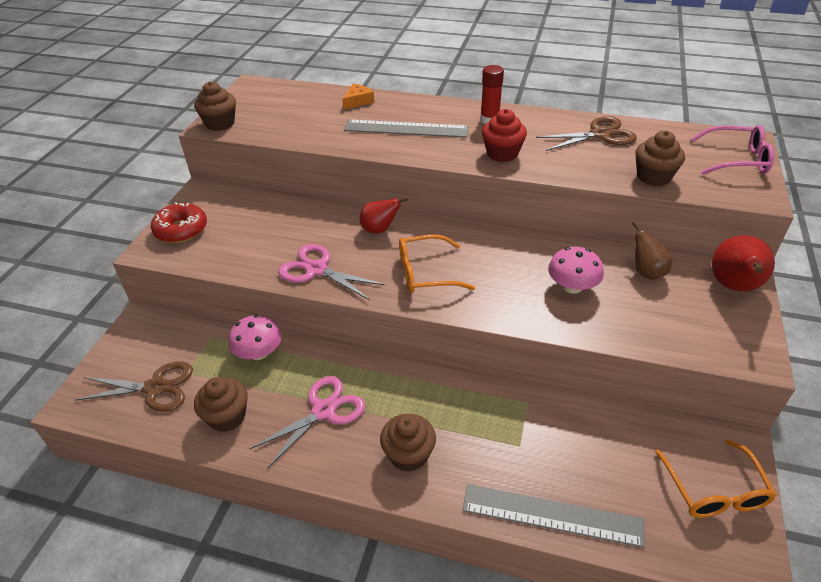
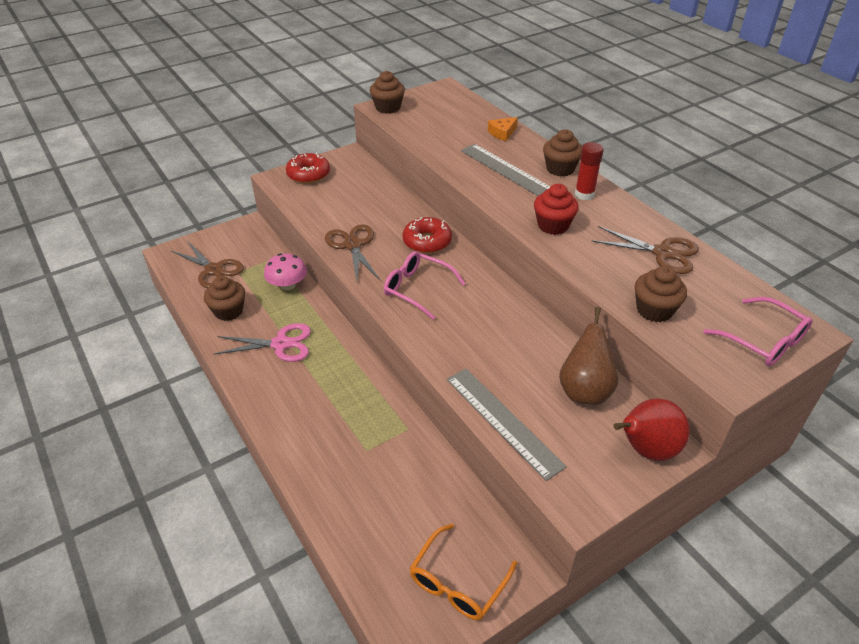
camera: 40 degrees right, 0 degrees up
(317, 270) = (352, 245): pink scissors -> brown scissors
(358, 101) = (502, 133): orange cheese -> orange cheese turned 150 degrees clockwise
(379, 229) = (427, 241): red pear -> red donut
(408, 455) = (294, 404): brown cupcake -> brown cupcake (560, 169)
(424, 273) = (416, 288): orange glasses -> pink glasses
(552, 515) = (330, 504): grey ruler -> grey ruler (503, 421)
(572, 286) = (508, 362): pink mushroom -> none
(646, 272) = (584, 390): brown pear -> brown pear, size x1.53

